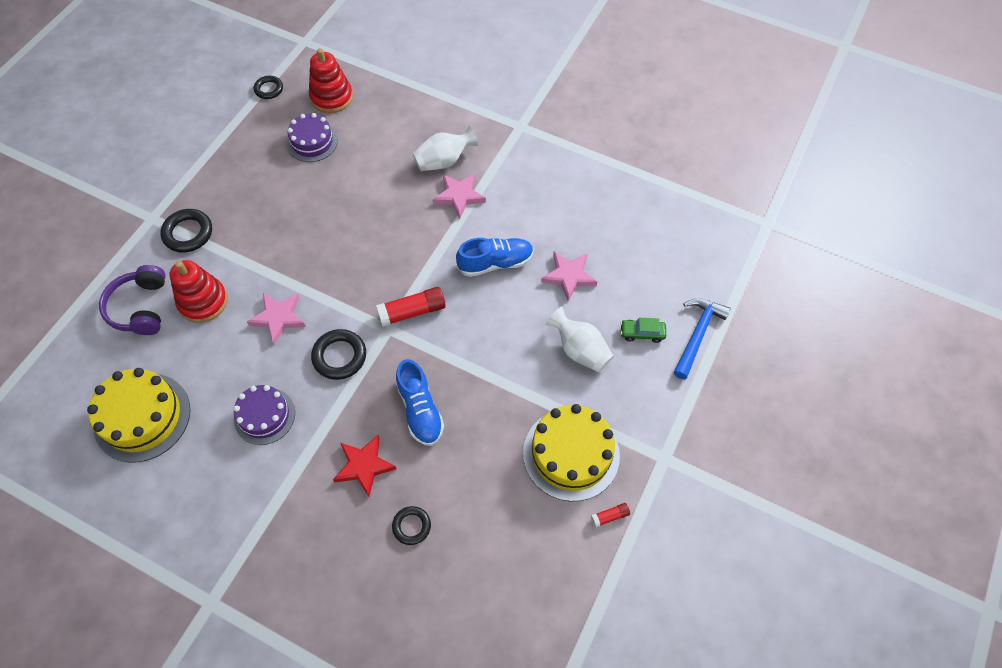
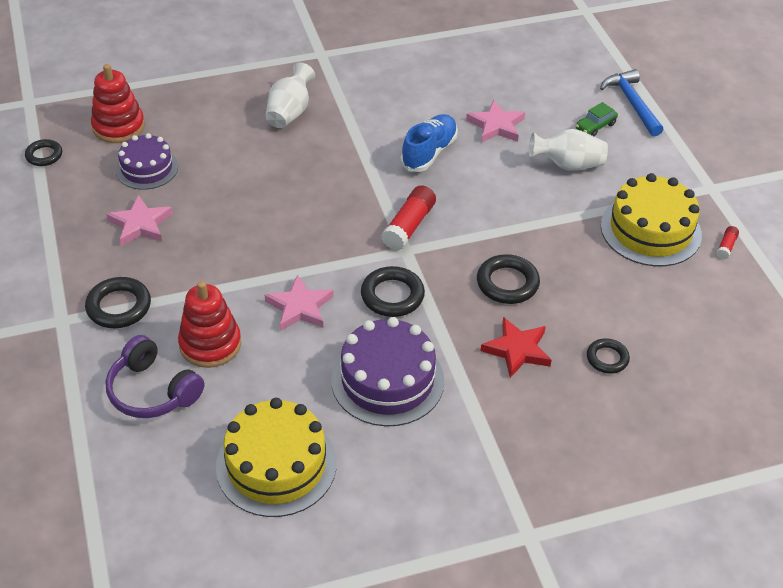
camera: 45 degrees left, 15 degrees down
(264, 416) = (387, 380): purple cake -> purple cake, size x1.55
(420, 410) = (507, 283): blue shoe -> black ring
(459, 196) = (337, 128): pink star -> pink star (140, 224)

